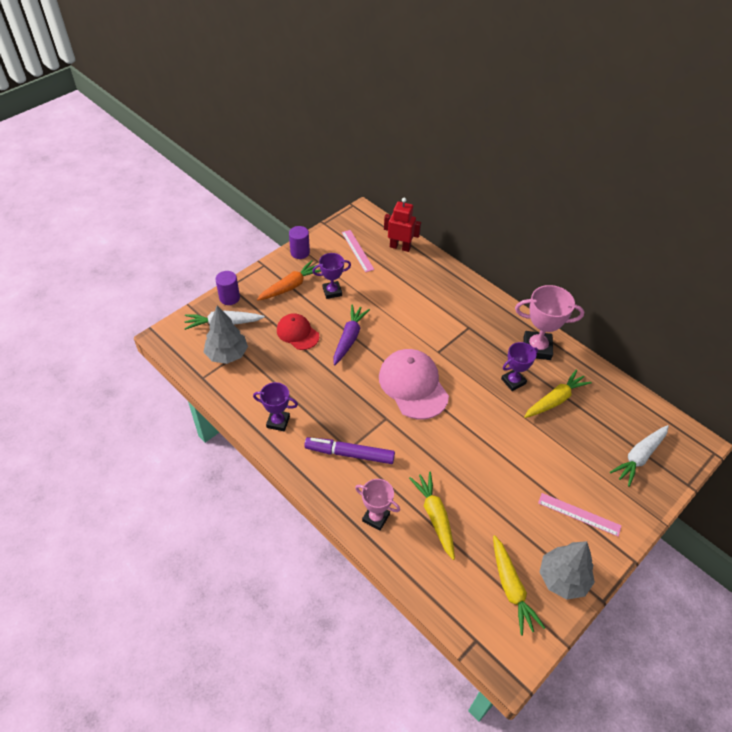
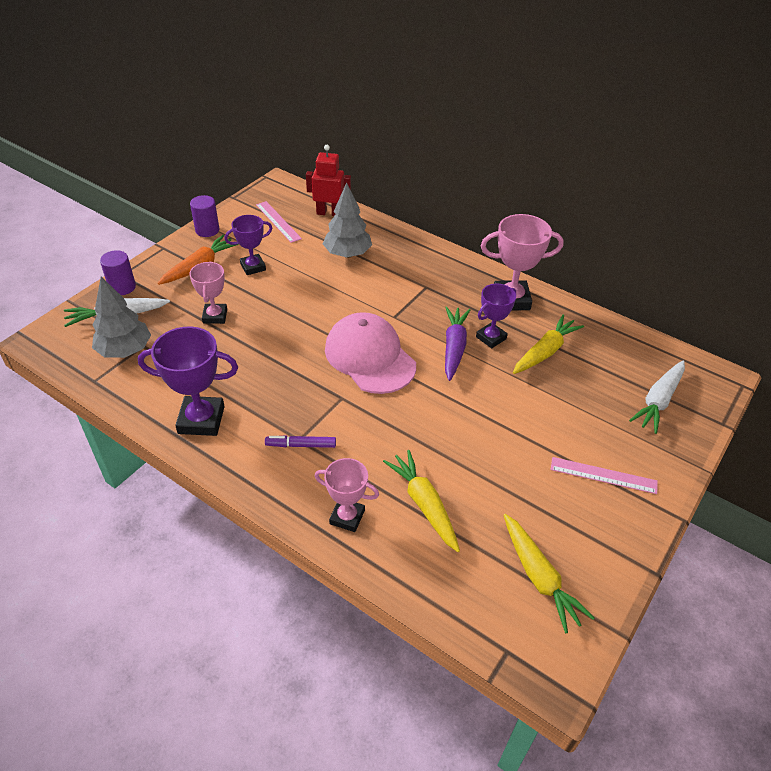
camera: 10 degrees left, 5 degrees down
(278, 422) = (201, 420): purple trophy -> purple trophy, size x1.58
(297, 333) = (215, 316): red cap -> pink trophy
(349, 338) = (281, 314): purple carrot -> purple carrot (454, 347)
(349, 454) = (301, 445): purple marker -> purple marker, size x0.60
(563, 579) = (601, 555): grey tree -> grey tree (347, 254)

